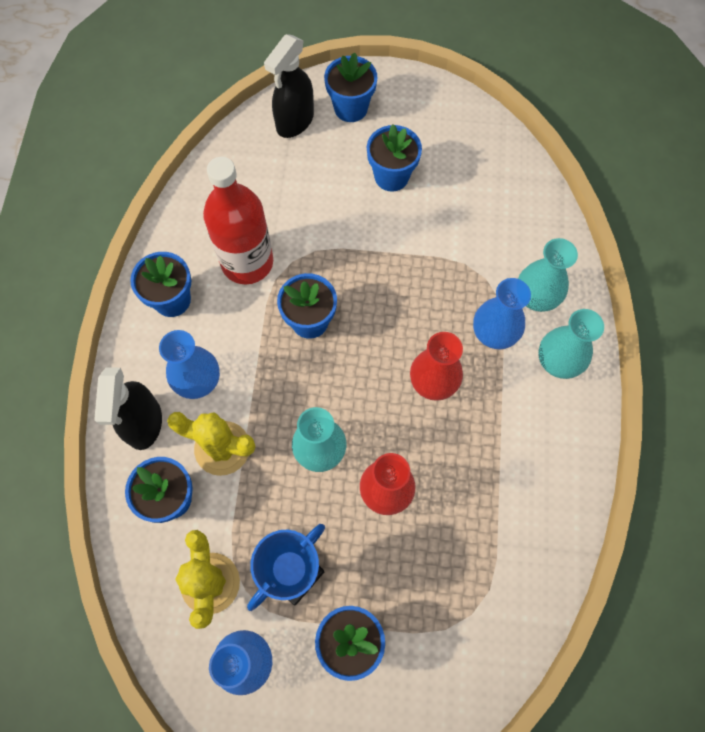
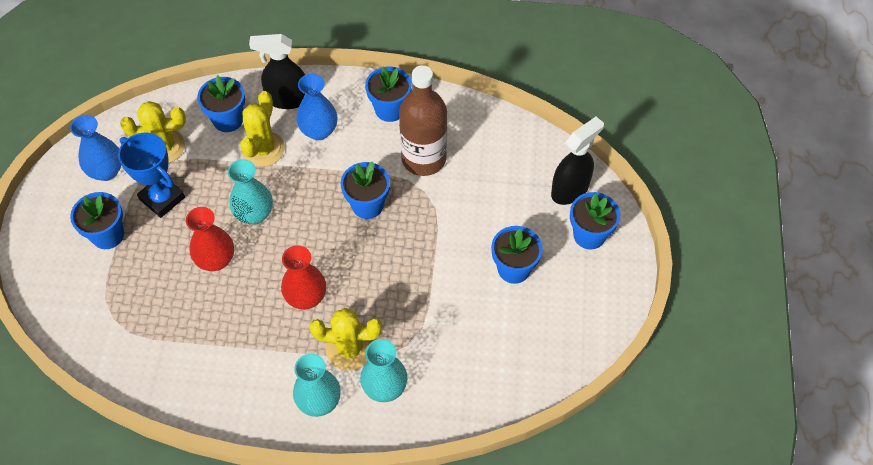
camera: 90 degrees right, 10 degrees down
(247, 262) = (423, 159): red bottle -> brown bottle
(294, 122) = (570, 190): black spray bottle -> black spray bottle turned 105 degrees clockwise
(494, 334) = (349, 348): blue vase -> yellow cactus

